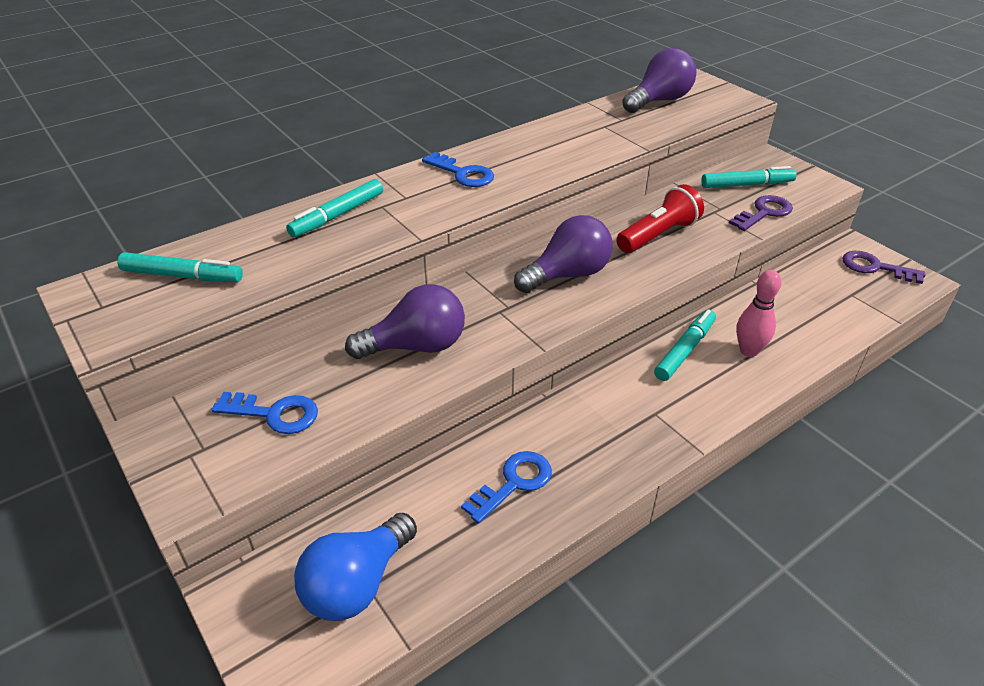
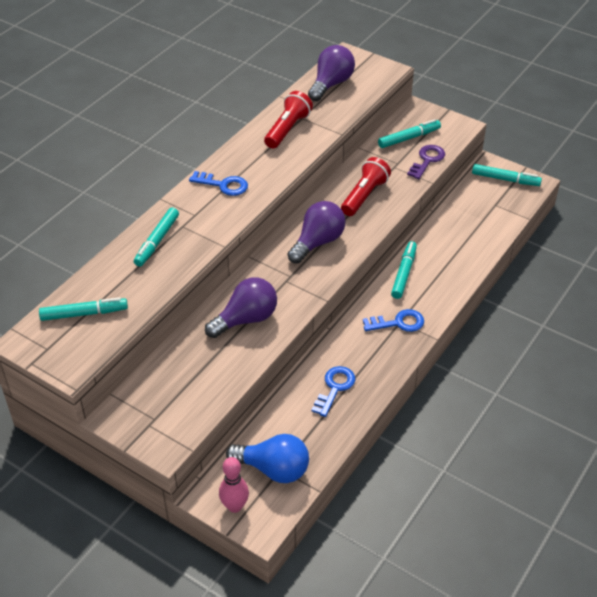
camera: 20 degrees left, 5 degrees up
(274, 414) = (184, 386): blue key -> blue key (398, 323)
(357, 584) = (273, 469): blue light bulb -> blue light bulb turned 90 degrees counterclockwise
(579, 134) = (287, 129): none -> red flashlight
(748, 351) = (443, 263): pink bowling pin -> pink bowling pin (234, 506)
(875, 267) = (505, 179): purple key -> turquoise marker

